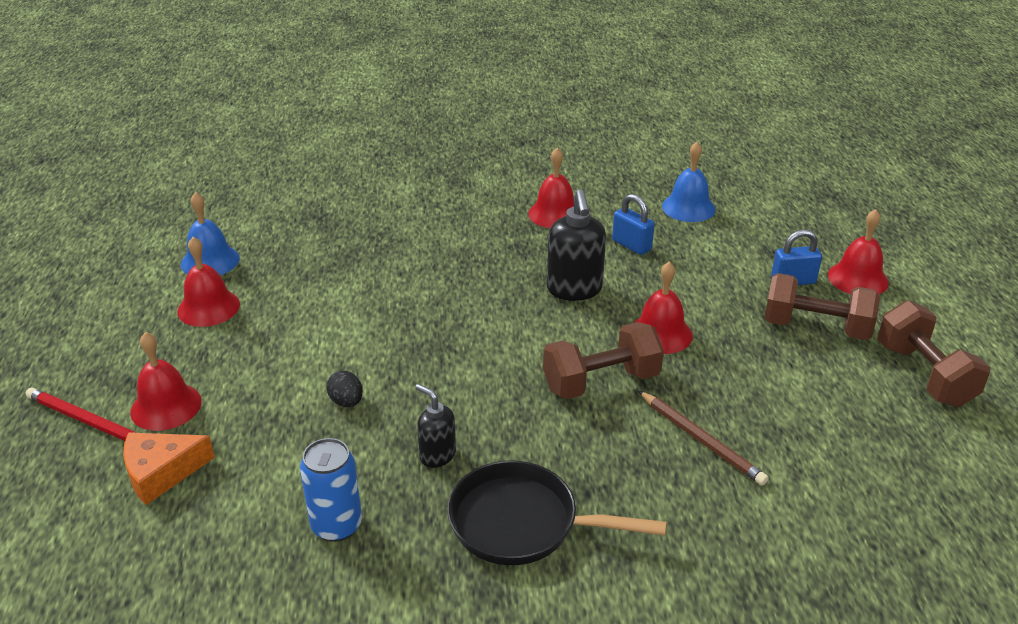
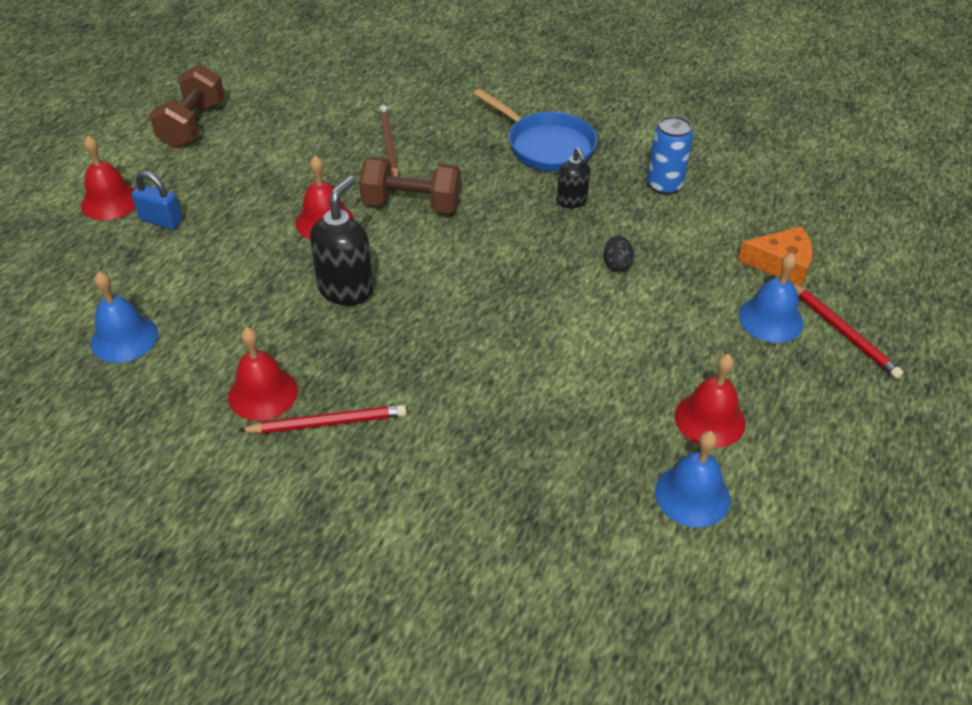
camera: 150 degrees left, 10 degrees up
(166, 406) = (771, 319): red bell -> blue bell
(494, 215) = (327, 423): none -> red pencil
(522, 523) = (546, 146): black pan -> blue pan
(631, 245) = (239, 316): blue padlock -> none
(815, 327) = (207, 180): brown dumbbell -> none

